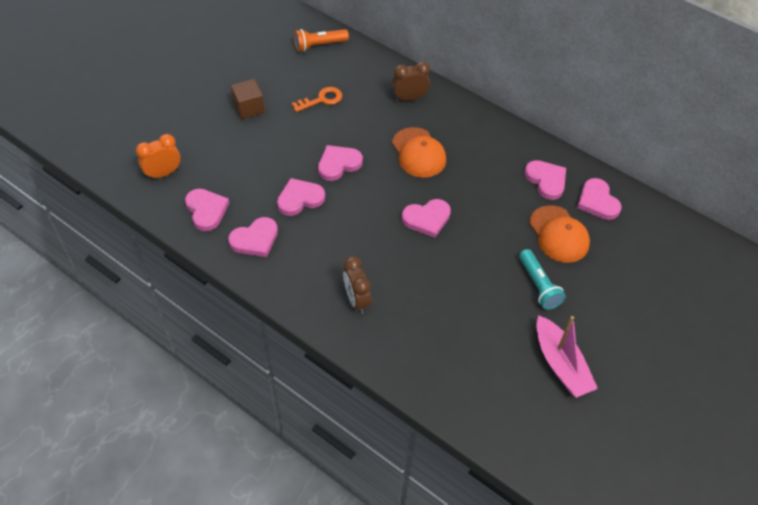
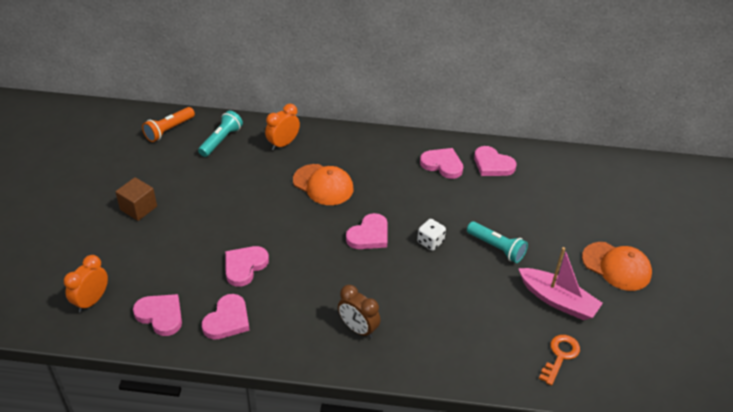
camera: 30 degrees left, 10 degrees down
(321, 99) = (204, 174): orange key -> orange key (560, 356)
(338, 164) = (259, 222): pink heart -> none
(357, 73) = (221, 140): none -> turquoise flashlight
(409, 98) = (283, 144): brown clock -> orange clock
(478, 251) = (430, 242): none -> white dice
(558, 234) = (482, 202): orange cap -> orange cap (616, 266)

